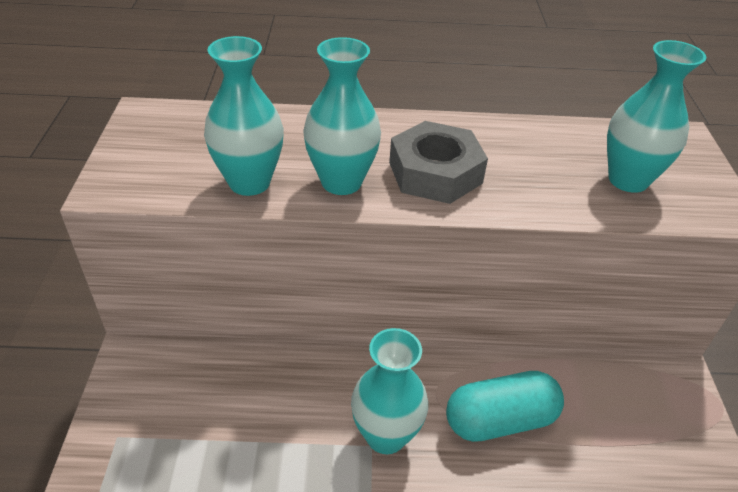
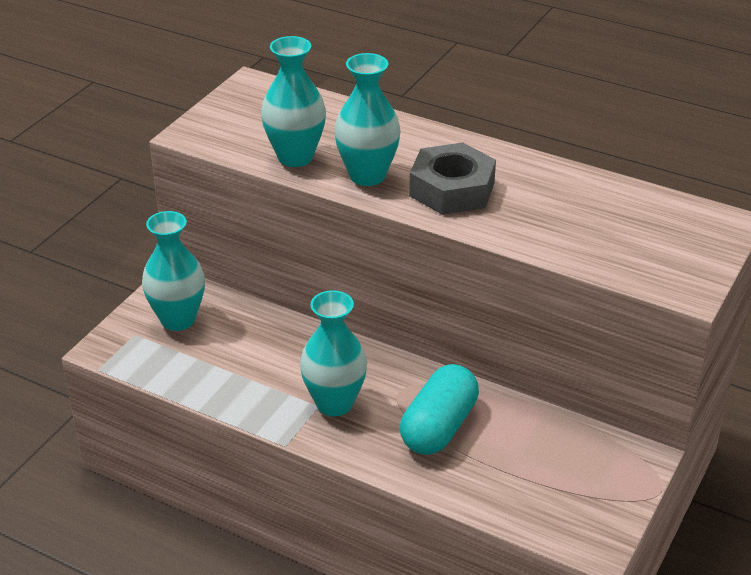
camera: 30 degrees right, 5 degrees down
(500, 420) = (438, 427): turquoise capsule -> turquoise capsule turned 75 degrees counterclockwise
(628, 180) = (623, 240): turquoise vase -> turquoise vase (178, 319)

